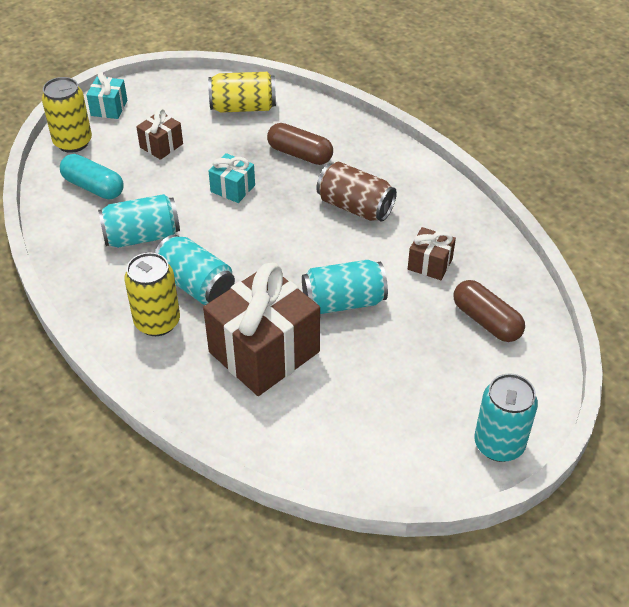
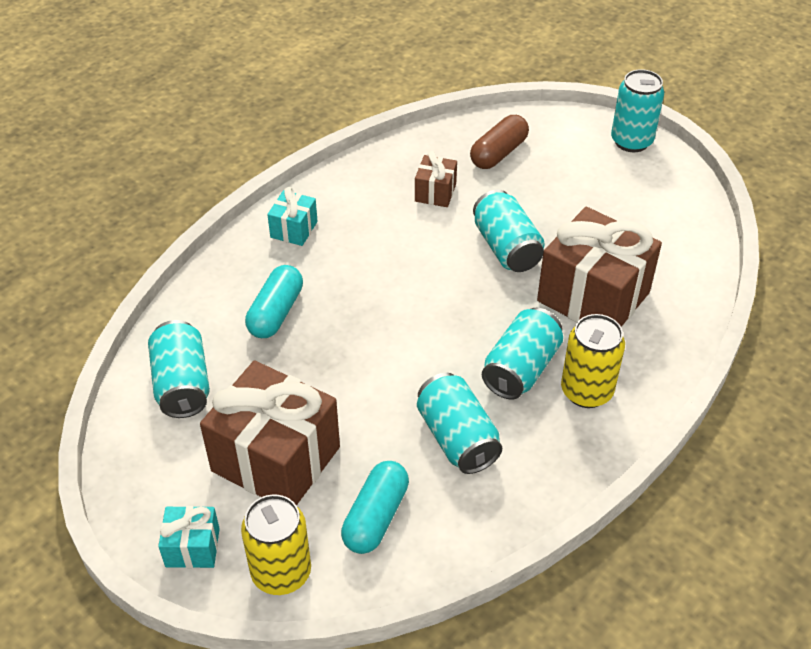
camera: 100 degrees left, 0 degrees up
(161, 145) = (276, 459): brown gift -> brown gift, size x2.11
(233, 188) = (351, 366): turquoise gift -> turquoise gift (294, 229)
(243, 107) = (182, 384): yellow can -> turquoise can
(300, 154) = (276, 312): brown capsule -> turquoise capsule
(355, 207) = (362, 254): brown can -> none

